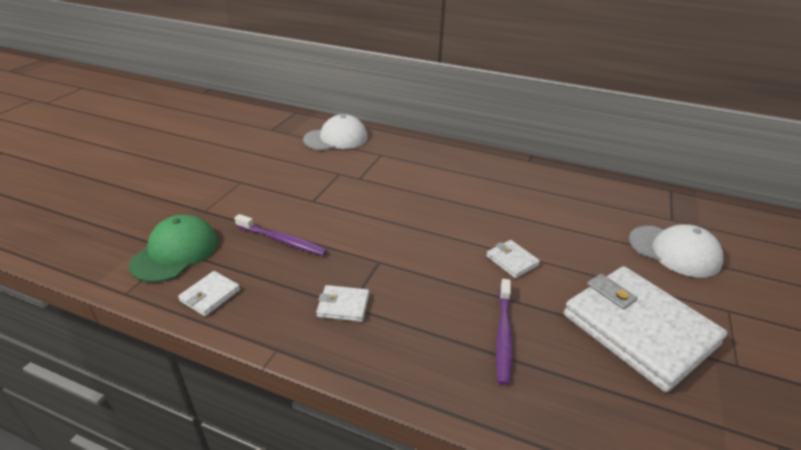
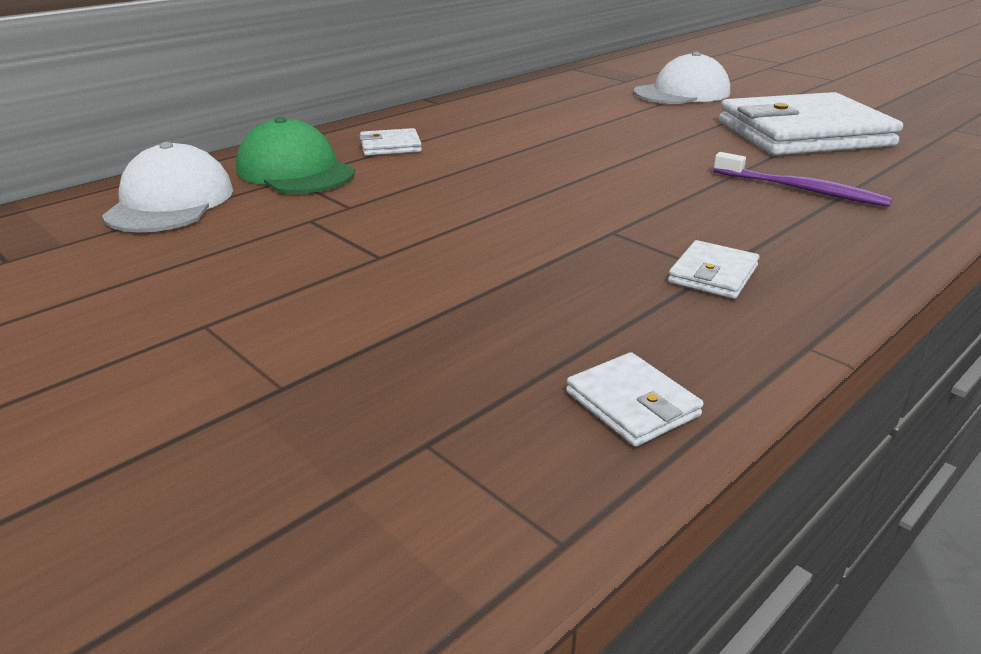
camera: 65 degrees left, 5 degrees down
(175, 252) = (434, 444): green cap -> green cap (295, 171)
(282, 240) = (491, 302): purple toothbrush -> none
(512, 261) = (659, 157): white wallet -> white wallet (390, 146)

